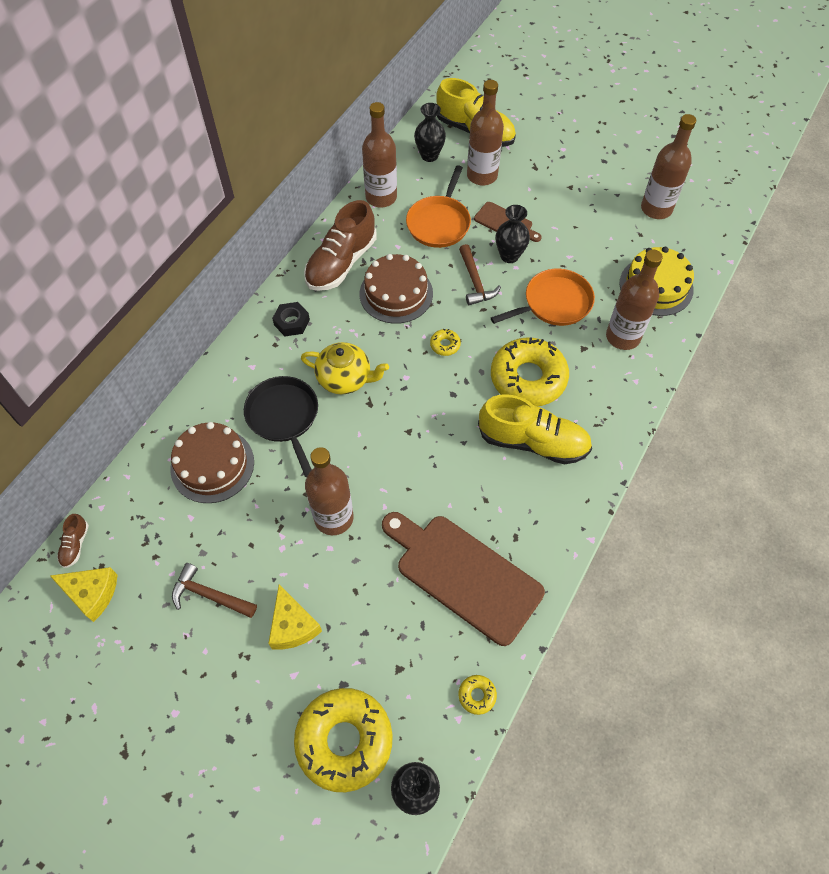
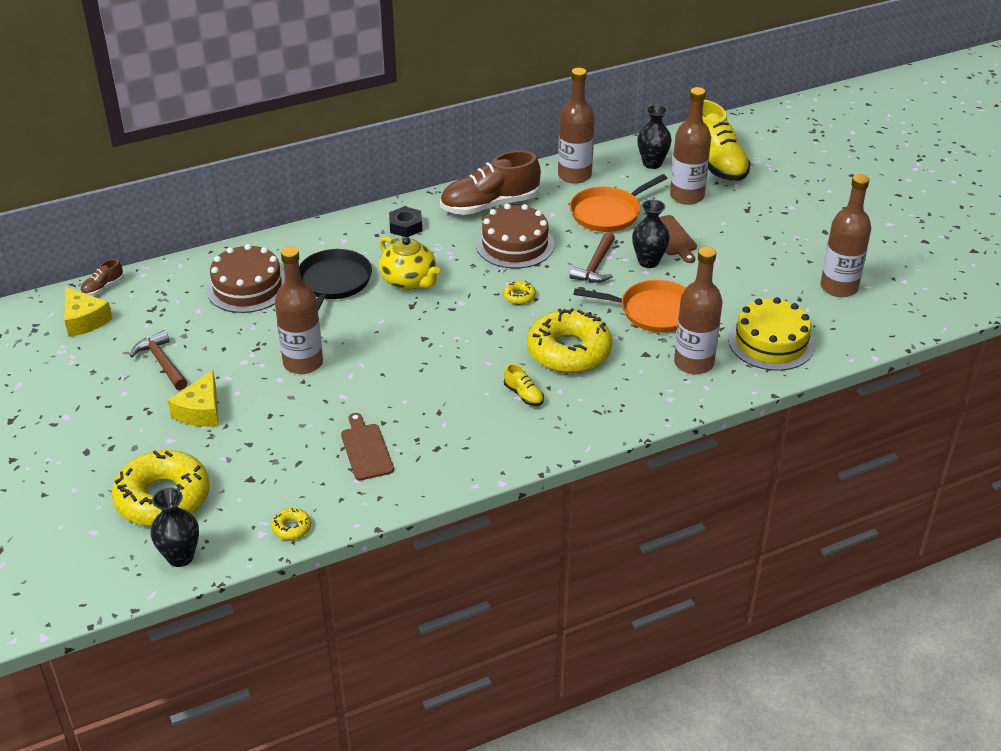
camera: 35 degrees right, 20 degrees down
(463, 575) = (366, 449): brown cutting board -> brown cutting board, size x0.51
(533, 442) = (523, 395): yellow shoe -> yellow shoe, size x0.43

